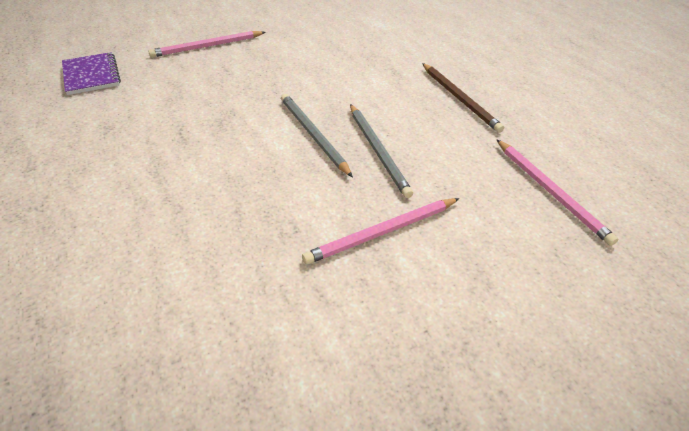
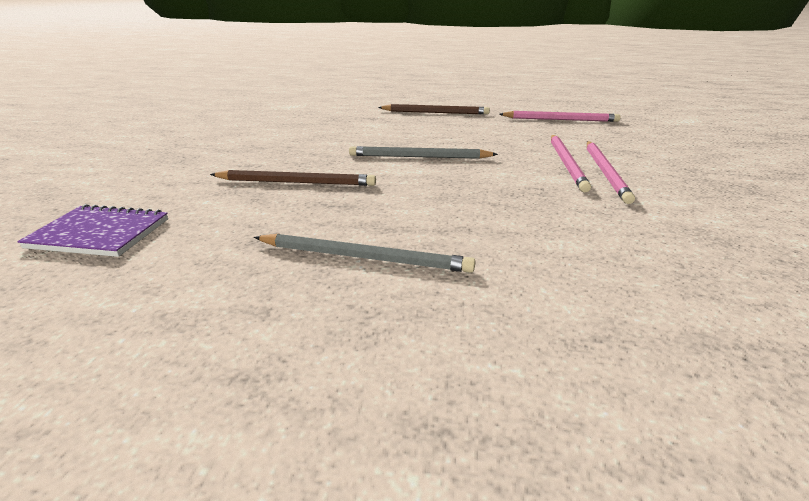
camera: 55 degrees left, 15 degrees down
(207, 46) = (183, 164): pink pencil -> pink pencil (605, 172)
(209, 102) = (296, 182): none -> brown pencil
(377, 151) = (468, 144): grey pencil -> grey pencil (364, 257)

